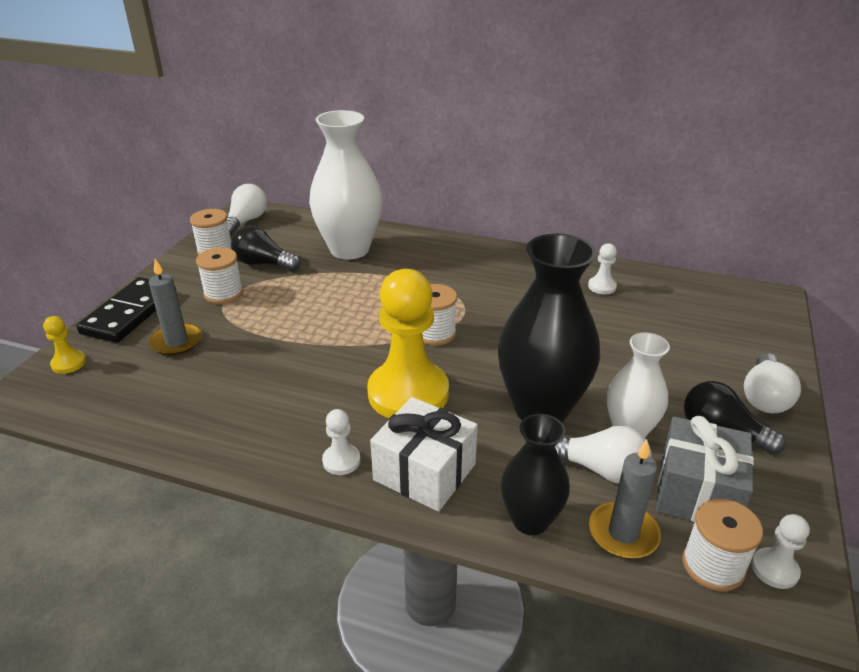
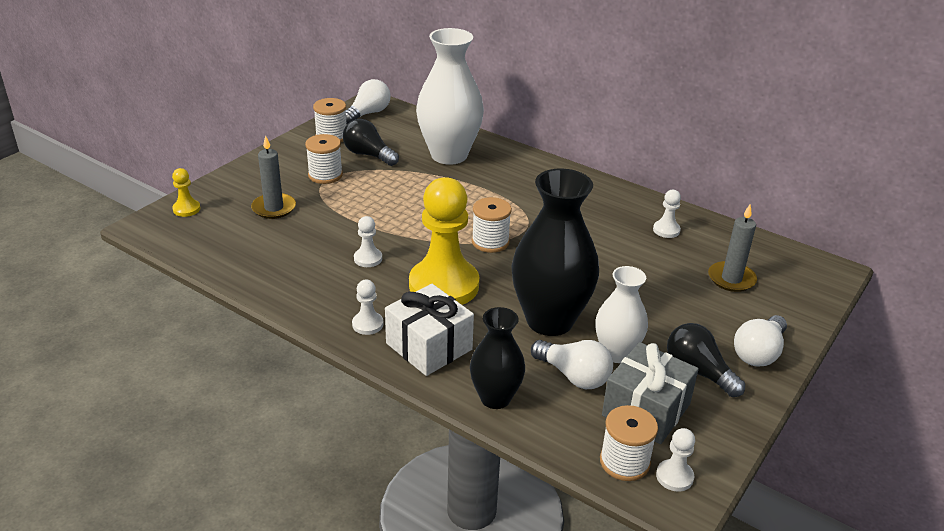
camera: 15 degrees right, 0 degrees up
(130, 313) = (245, 178): black domino -> none
(309, 379) = (368, 258): none -> white pawn
(623, 533) = (565, 424): grey candle -> grey candle (731, 279)

